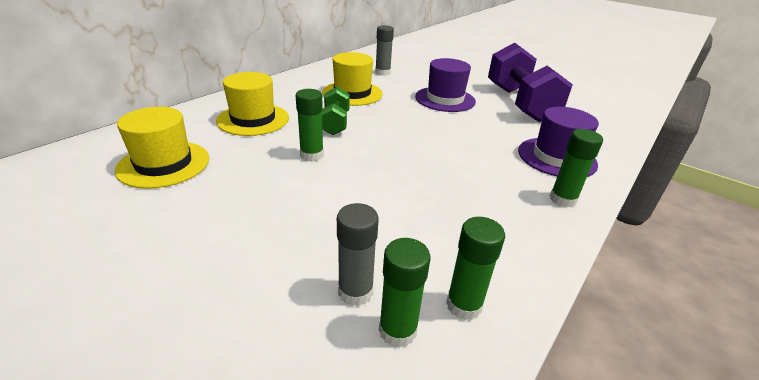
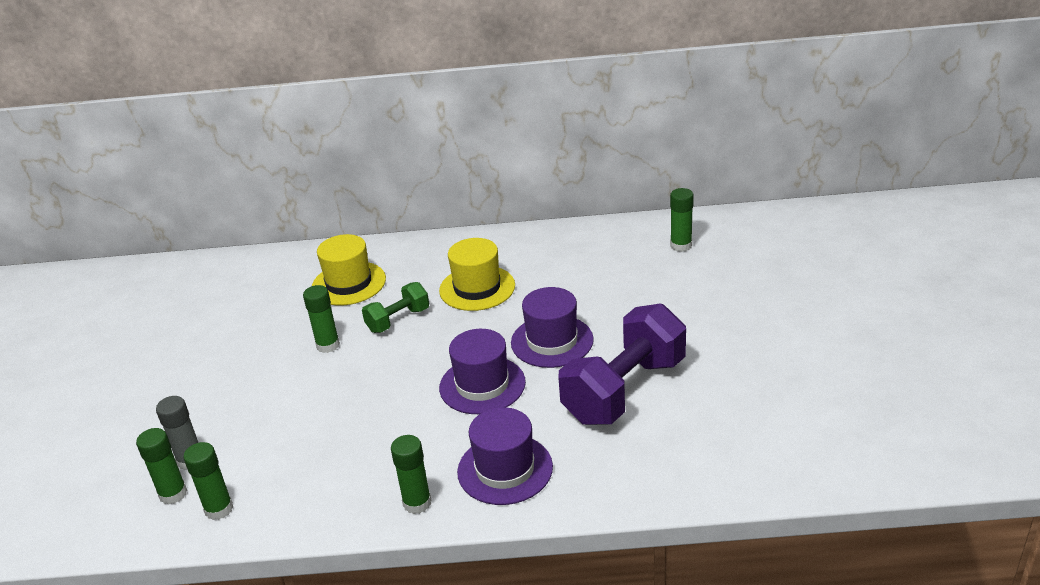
camera: 55 degrees right, 0 degrees up
(164, 164) = (239, 302): yellow hat -> none
(382, 73) = (563, 269): grey glue stick -> none
(416, 51) = (681, 245): none -> green glue stick
(457, 130) = (482, 385): none -> purple hat

